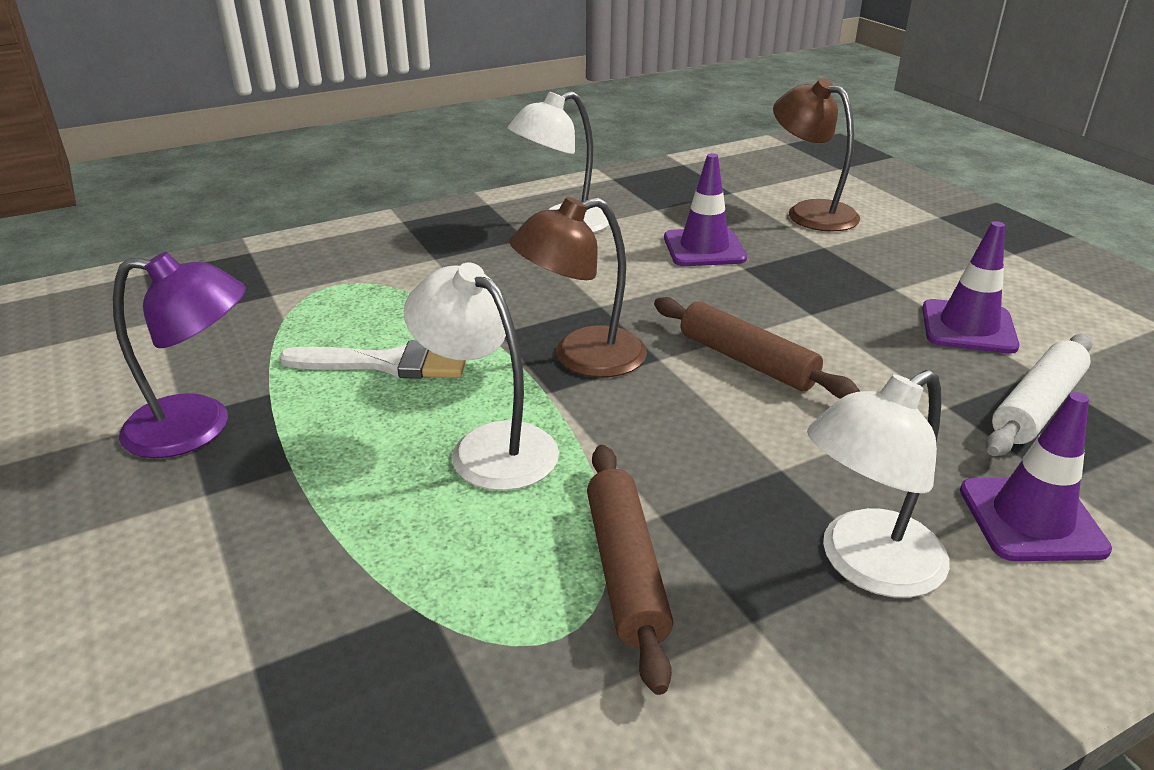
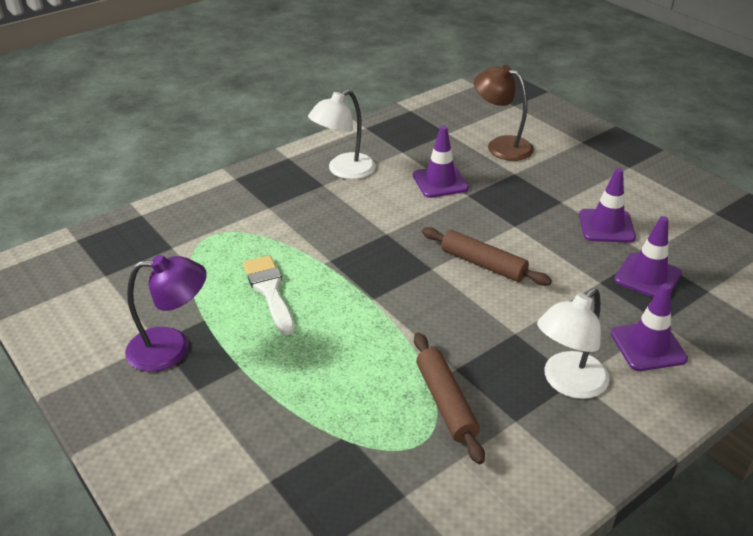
camera: 10 degrees left, 5 degrees up
(388, 363) = (269, 290): white brush -> white brush turned 105 degrees counterclockwise
(489, 446) = (349, 339): white lamp -> none
(581, 357) = (385, 273): brown lamp -> none
(1037, 407) = (647, 276): white rolling pin -> purple traffic cone

